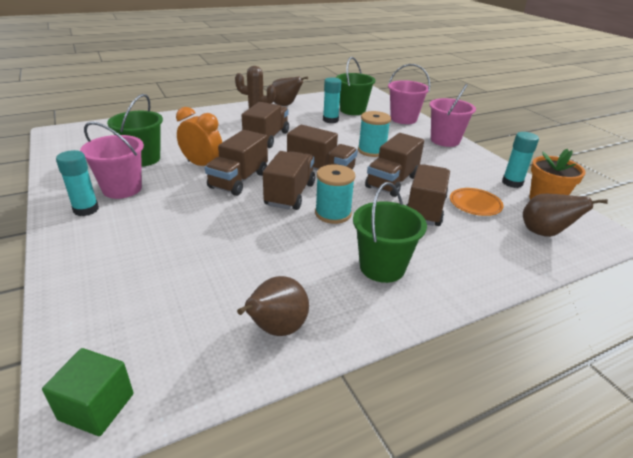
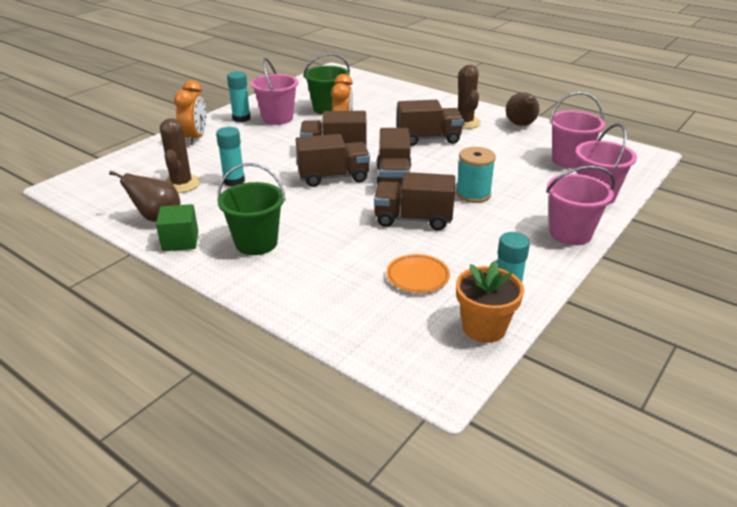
camera: 65 degrees right, 0 degrees up
(91, 253) = (195, 138): none -> orange clock
(97, 406) = (75, 186): green cube -> green cube (180, 241)
(206, 291) = (181, 184): none -> brown cactus
(330, 120) = (520, 155): turquoise glue stick -> turquoise glue stick (234, 181)
(333, 213) = (320, 203): turquoise spool -> none
(352, 110) = (569, 160): green bucket -> pink bucket
(425, 209) = (375, 247): brown truck -> none
(544, 233) = (397, 331): brown pear -> none

